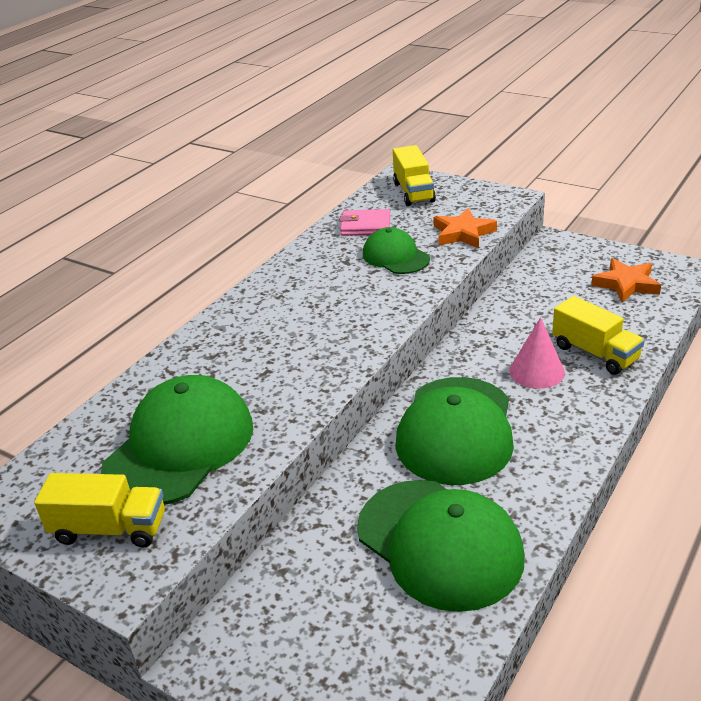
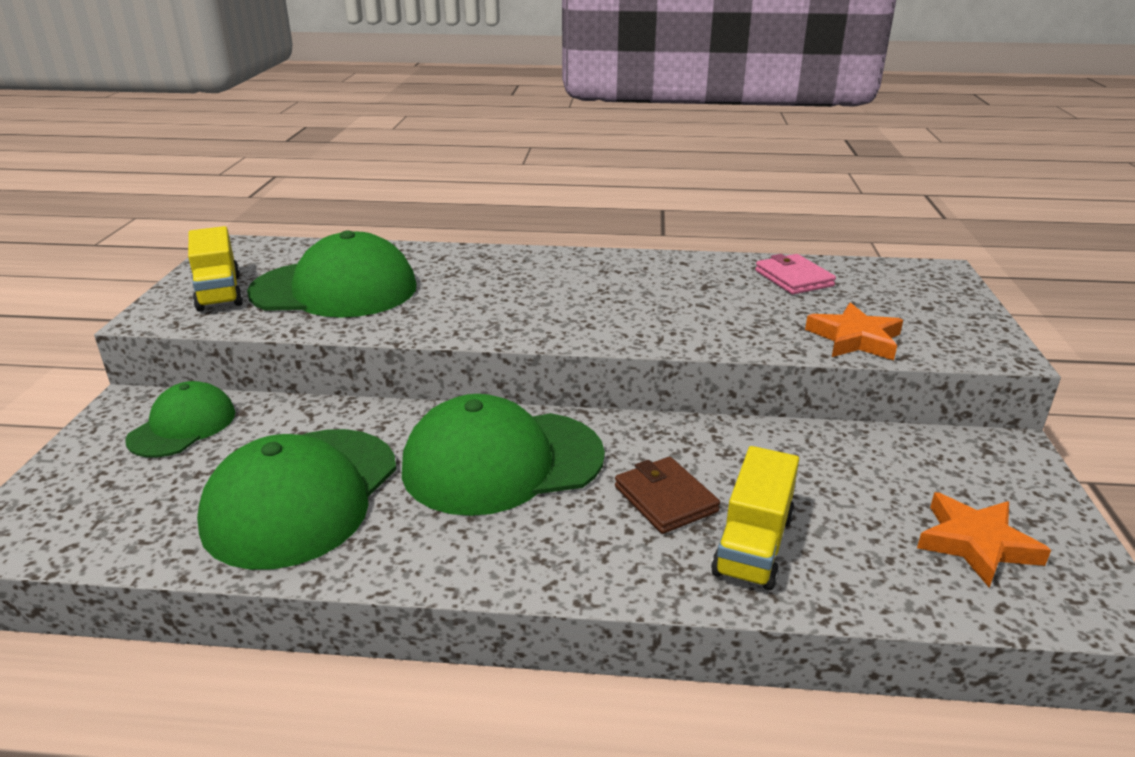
camera: 60 degrees right, 5 degrees down
(395, 256) = (747, 310): green cap -> green cap (182, 426)
(413, 192) = (911, 287): yellow truck -> none
(536, 371) = (665, 499): pink cone -> brown wallet

